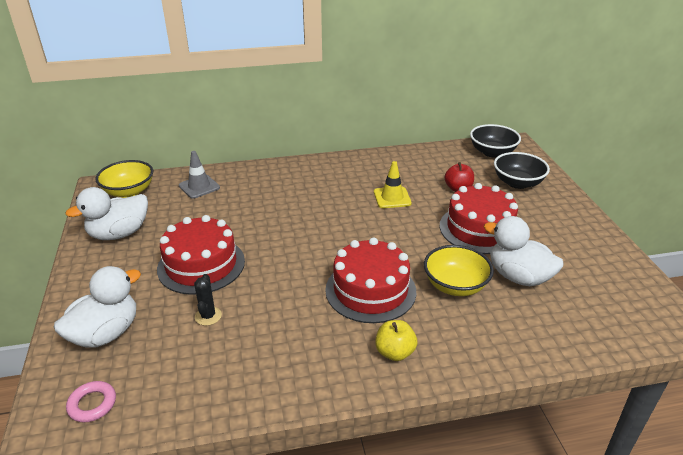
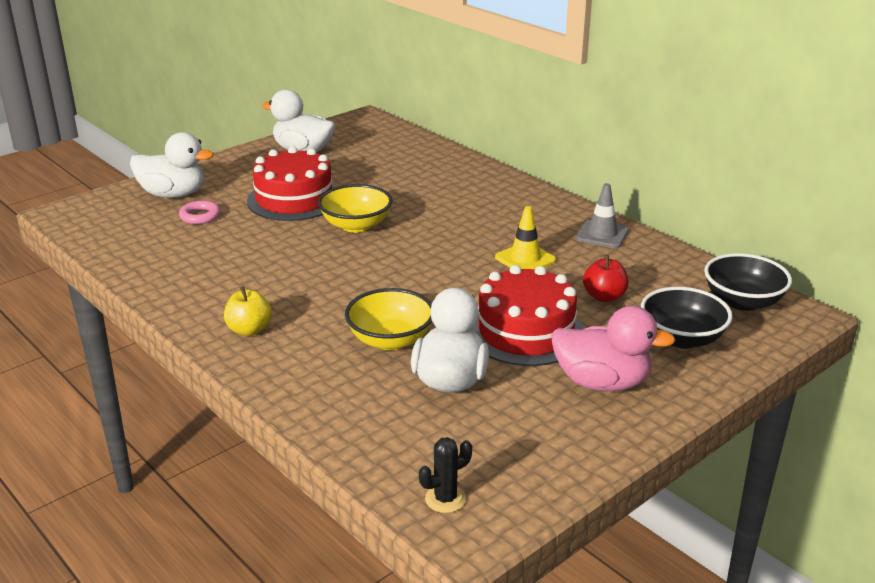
camera: 60 degrees right, 5 degrees down
(92, 404) = (96, 218): pink ring -> pink ring (200, 216)
(129, 192) = (370, 131): yellow bowl -> yellow bowl (356, 225)
(199, 187) = (416, 156): grey traffic cone -> grey traffic cone (602, 235)
(208, 316) = (227, 226): black cactus -> black cactus (445, 499)
(370, 290) = (334, 292): red cake -> none
(549, 223) = (602, 382): none -> pink duck

